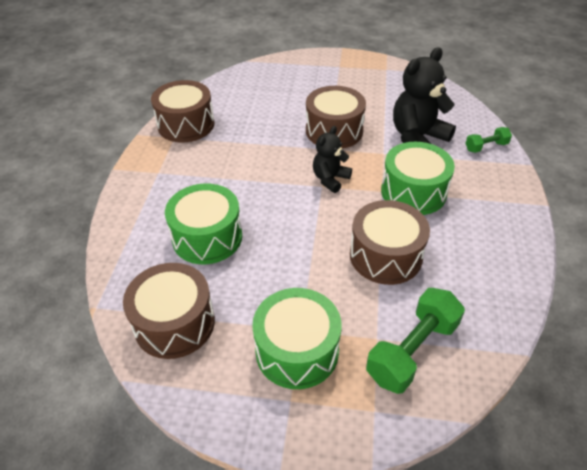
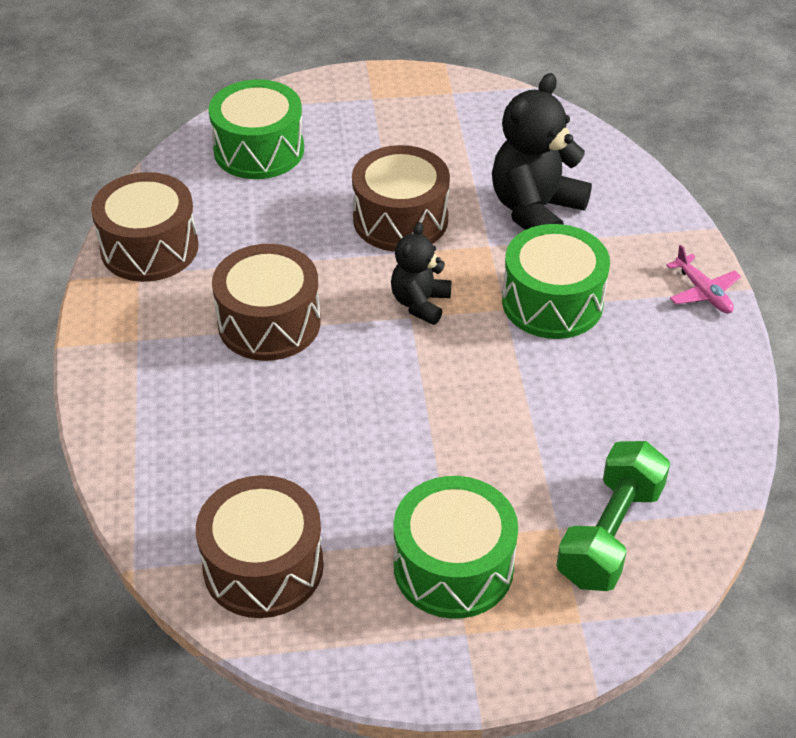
camera: 15 degrees left, 0 degrees up
(207, 237) = (261, 431): green drum -> green drum (259, 150)
(385, 256) = (538, 408): brown drum -> brown drum (269, 323)
(486, 147) = (642, 209): green dumbbell -> none
(515, 202) = (703, 292): none -> pink plane

